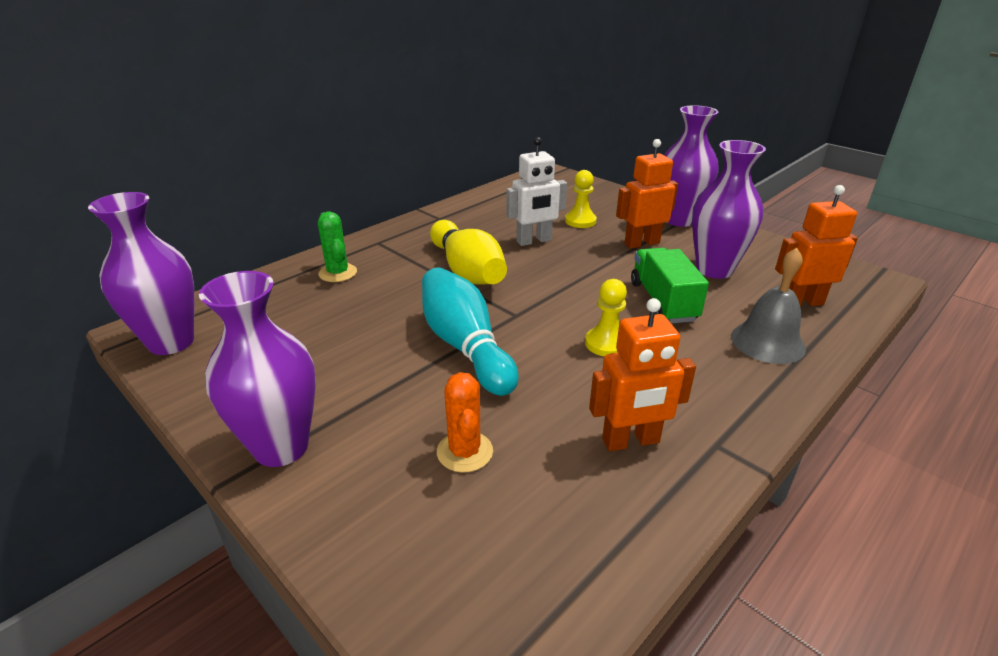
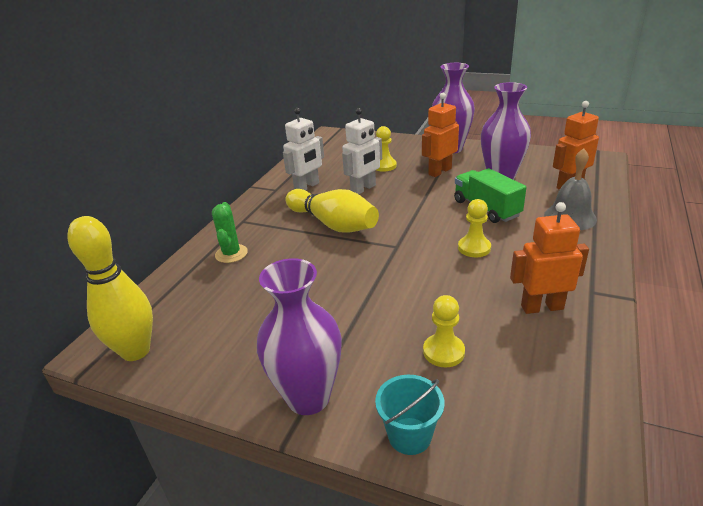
camera: 20 degrees left, 0 degrees up
(171, 342) = (136, 351): purple vase -> yellow bowling pin
(338, 273) = (231, 254): green cactus -> green cactus turned 45 degrees clockwise
(345, 531) = (409, 436): none -> turquoise bucket
(465, 346) = (380, 279): turquoise bowling pin -> none
(465, 452) = (443, 352): orange cactus -> yellow pawn
(474, 223) = (307, 187): none -> white robot
(631, 441) = (541, 307): orange robot -> orange robot turned 150 degrees counterclockwise

